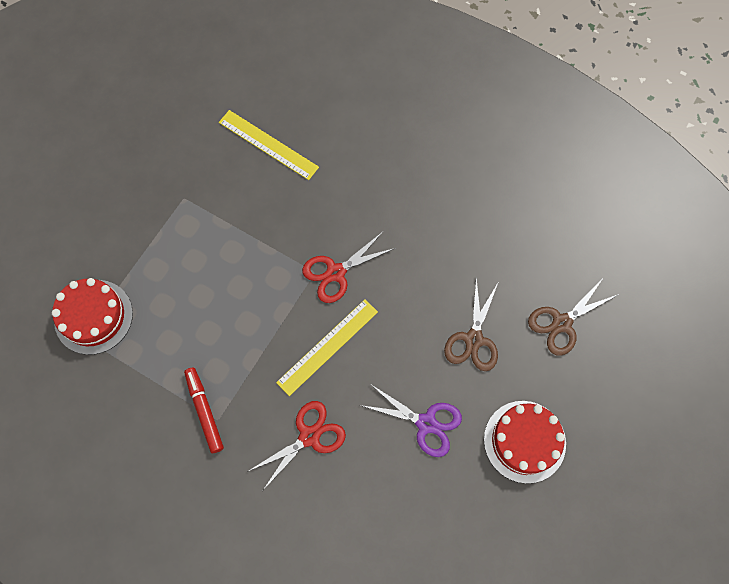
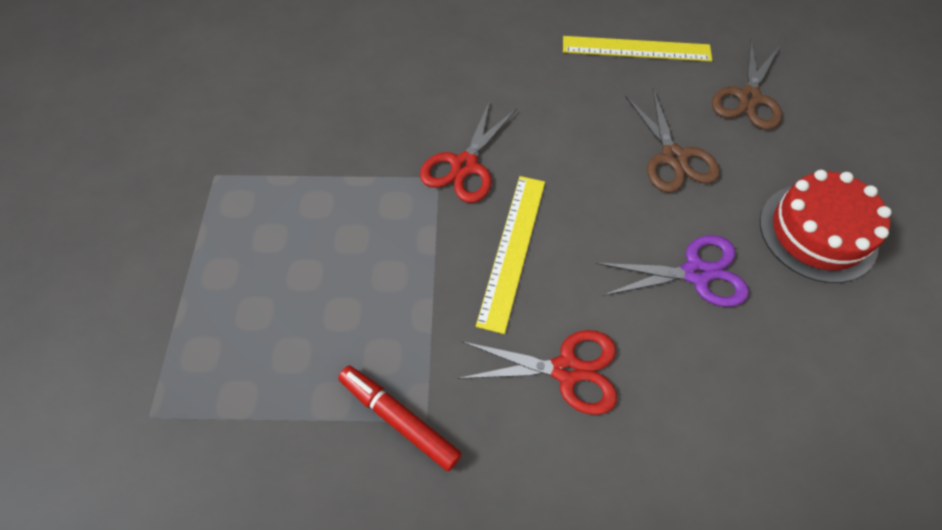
camera: 30 degrees left, 10 degrees down
(93, 317) = (154, 380): red cake -> none
(268, 145) = (293, 76): yellow ruler -> yellow ruler (636, 49)
(309, 436) = (566, 370): red scissors -> red scissors turned 75 degrees clockwise

